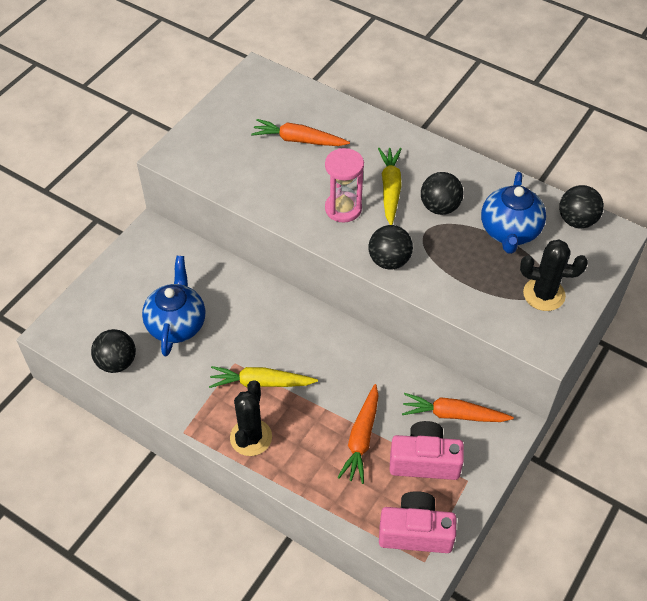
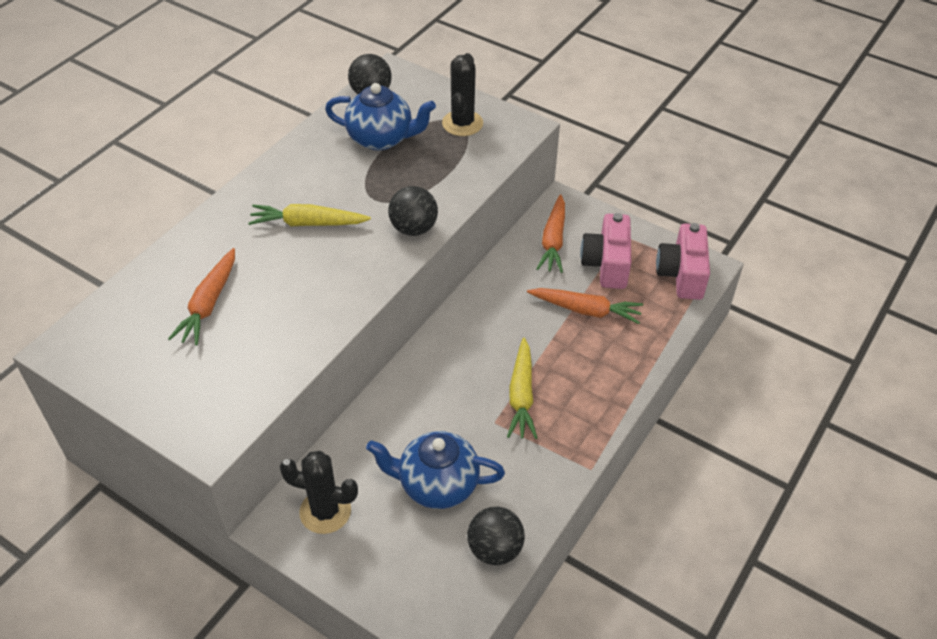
camera: 90 degrees left, 5 degrees down
(251, 437) = (592, 403): black cactus -> black cactus (325, 511)
(343, 208) = (332, 264): pink hourglass -> none
(440, 207) = (340, 186): black ball -> none

